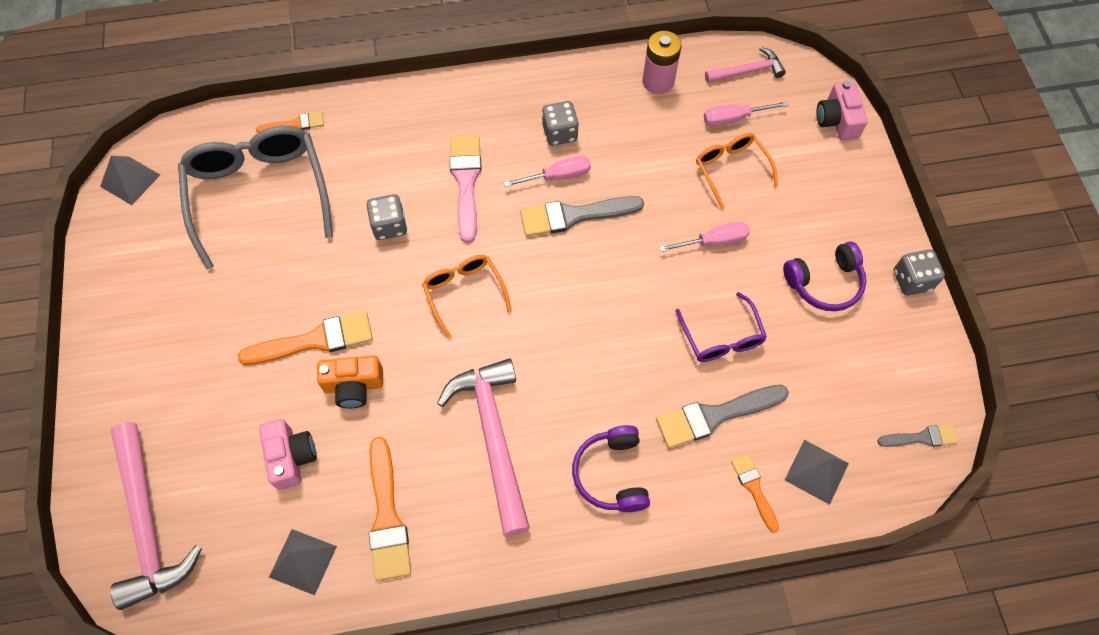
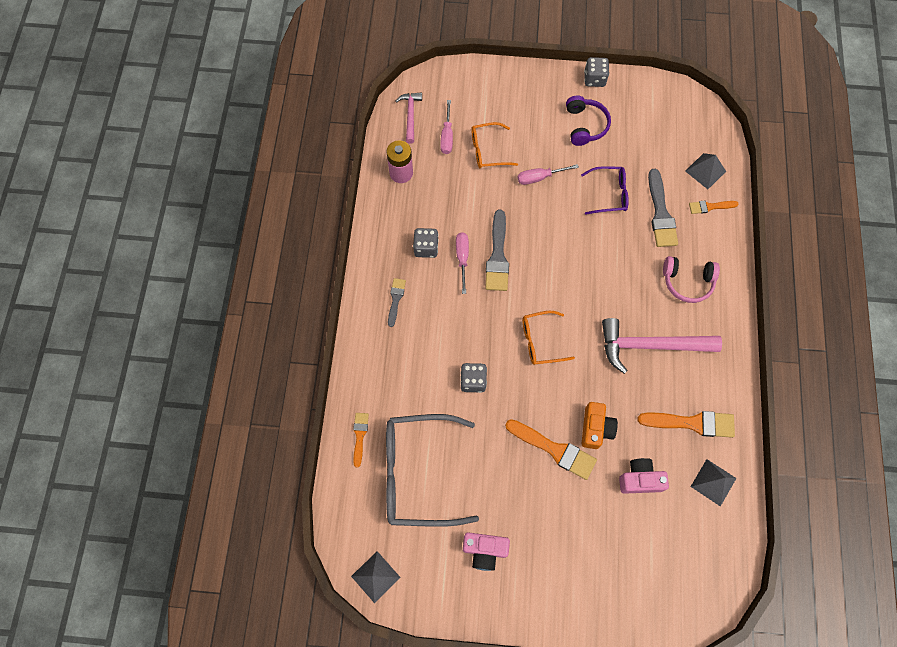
camera: 75 degrees left, 5 degrees up
(148, 524) = (670, 585): pink hammer -> none
(315, 340) = (554, 449): orange brush -> orange brush turned 120 degrees clockwise
(466, 182) = (450, 320): pink brush -> none
(612, 474) = (687, 282): purple headphones -> pink headphones
(713, 241) = (539, 177): pink screwdriver -> pink screwdriver turned 105 degrees counterclockwise
(837, 120) = (467, 77): pink camera -> pink camera (484, 550)
(921, 437) = (695, 111): grey brush -> grey brush (395, 299)

